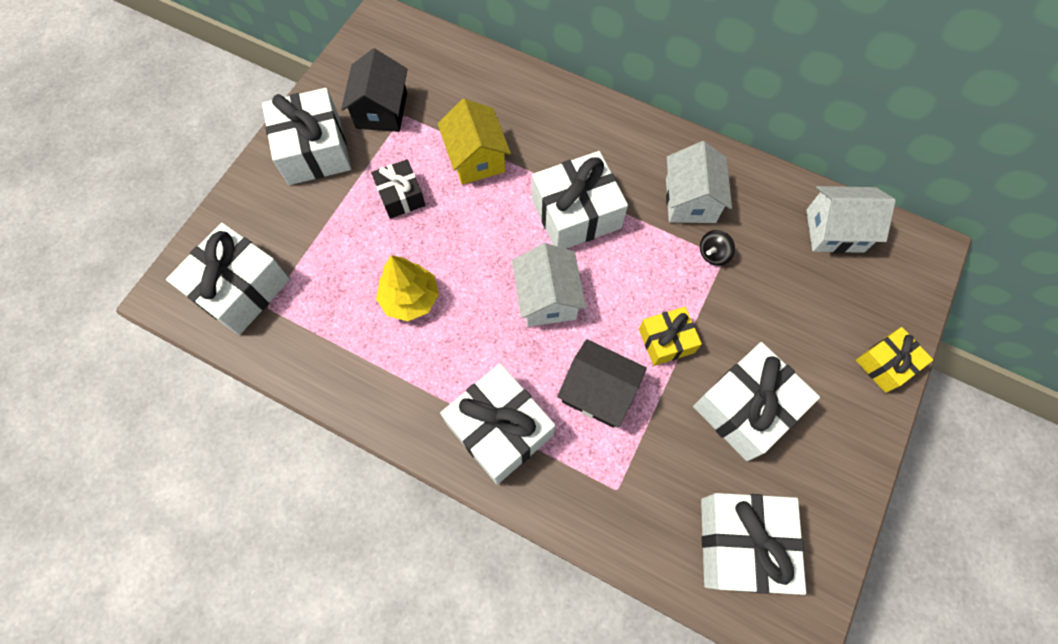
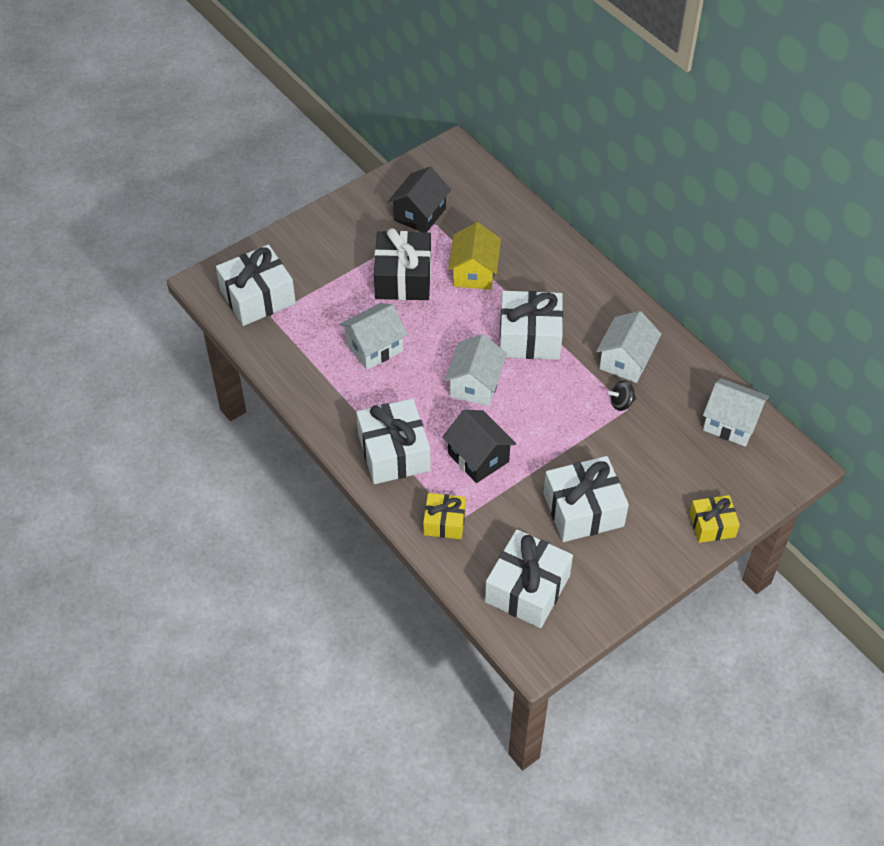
camera: 25 degrees right, 15 degrees down
(314, 150) = (355, 224): white gift -> none
(401, 196) = (403, 278): black gift -> black gift, size x1.72
(410, 298) = (374, 347): yellow tree -> white house
(666, 341) = (549, 445): yellow gift -> yellow gift (444, 522)

